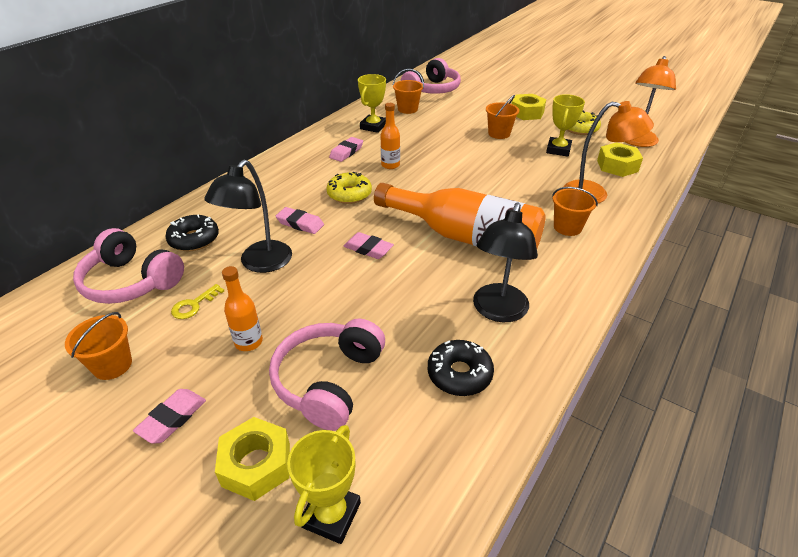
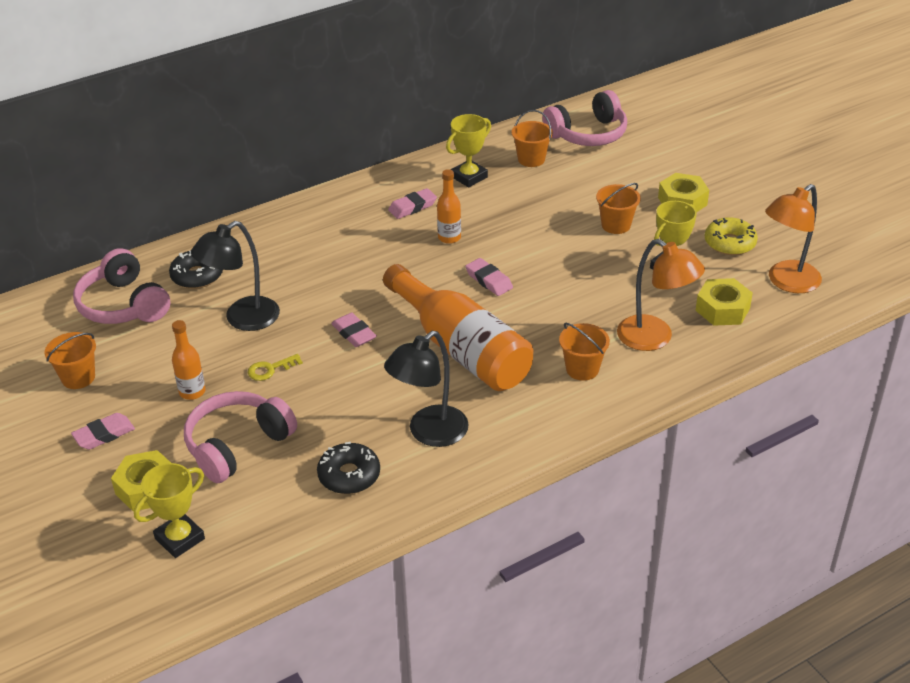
camera: 25 degrees right, 0 degrees up
(194, 305) = (165, 344): yellow key -> yellow key (270, 369)
(300, 223) = (306, 286): pink eraser -> pink eraser (489, 280)
(349, 194) = (378, 264): yellow donut -> none

